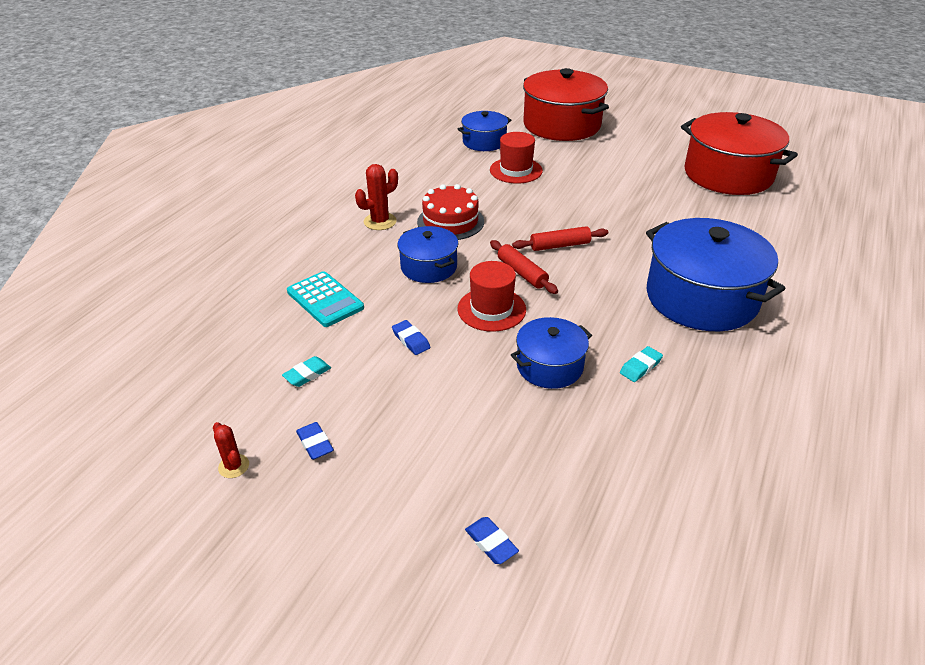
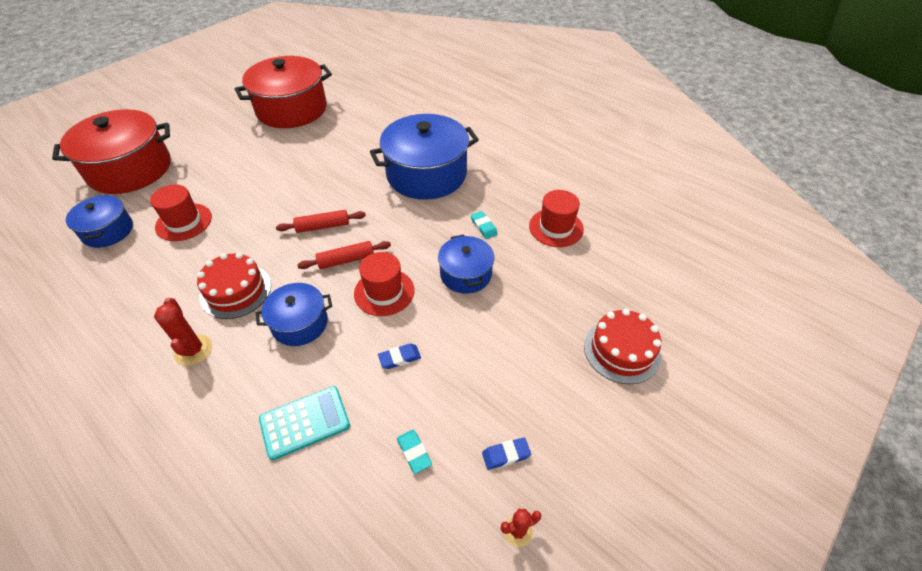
camera: 75 degrees left, 10 degrees up
(491, 543) = (622, 350): blue eraser -> red cake
(560, 245) = (322, 226): red rolling pin -> red rolling pin turned 75 degrees clockwise
(689, 442) = (556, 227): none -> red hat

